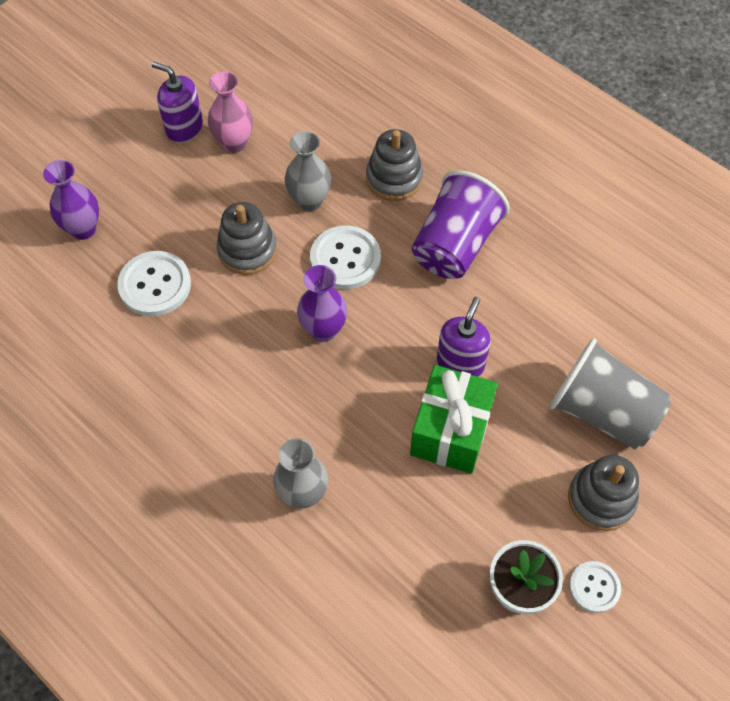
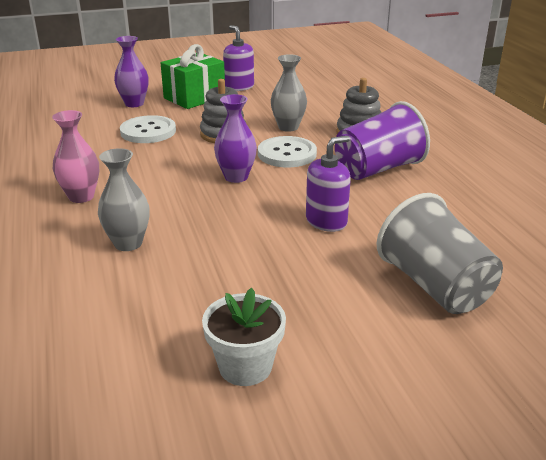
camera: 30 degrees right, 30 degrees down
(234, 143) = (263, 98): pink vase -> pink vase (81, 197)
(451, 431) = (281, 252): green gift -> green gift (194, 98)
(594, 587) = (325, 397): white button -> none
(601, 499) = (387, 339): grey stacking toy -> none

